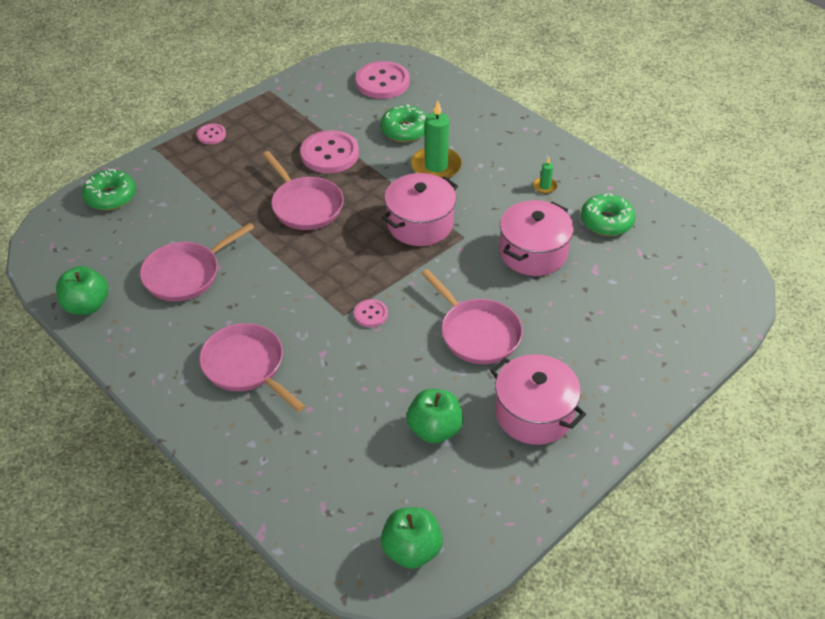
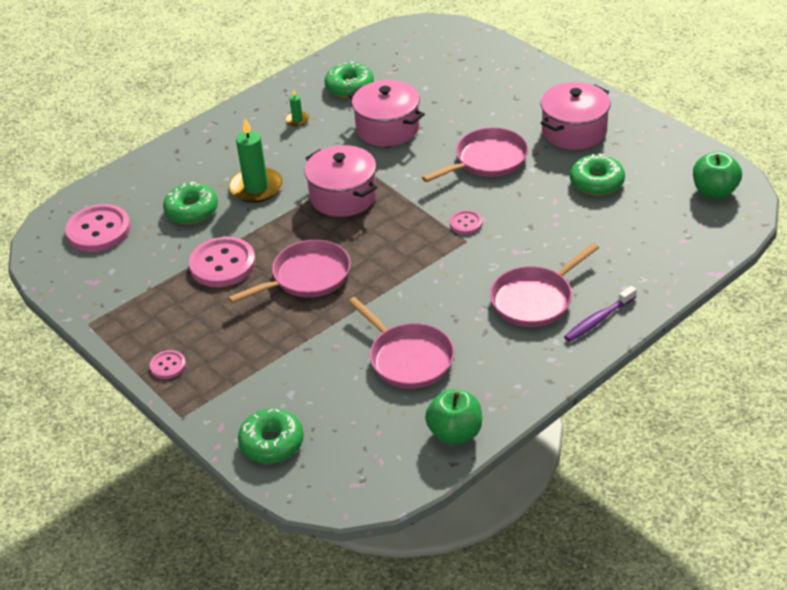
camera: 85 degrees left, 5 degrees down
(207, 416) = (598, 320): none -> purple toothbrush
(434, 429) = (596, 182): green apple -> green donut

